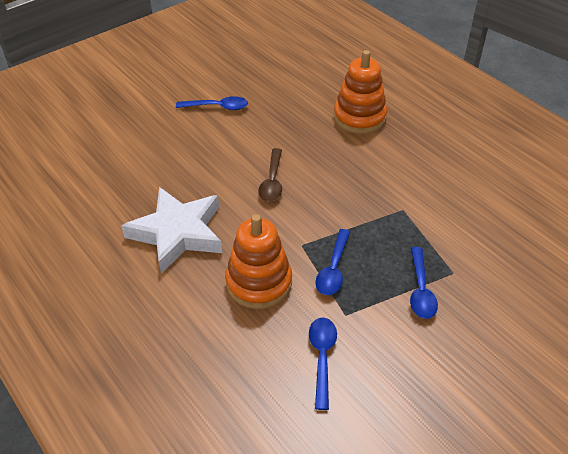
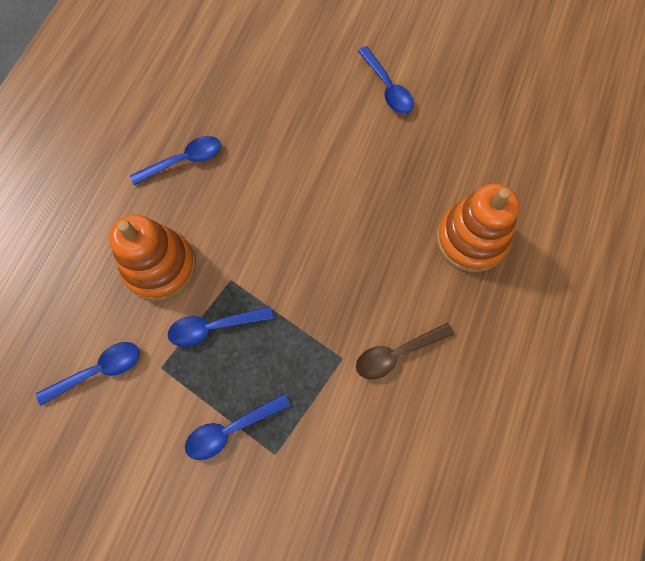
camera: 60 degrees right, 25 degrees up
(177, 233) = (184, 160): white star -> blue spoon
(272, 181) = (305, 204): brown spoon -> brown spoon (396, 354)

